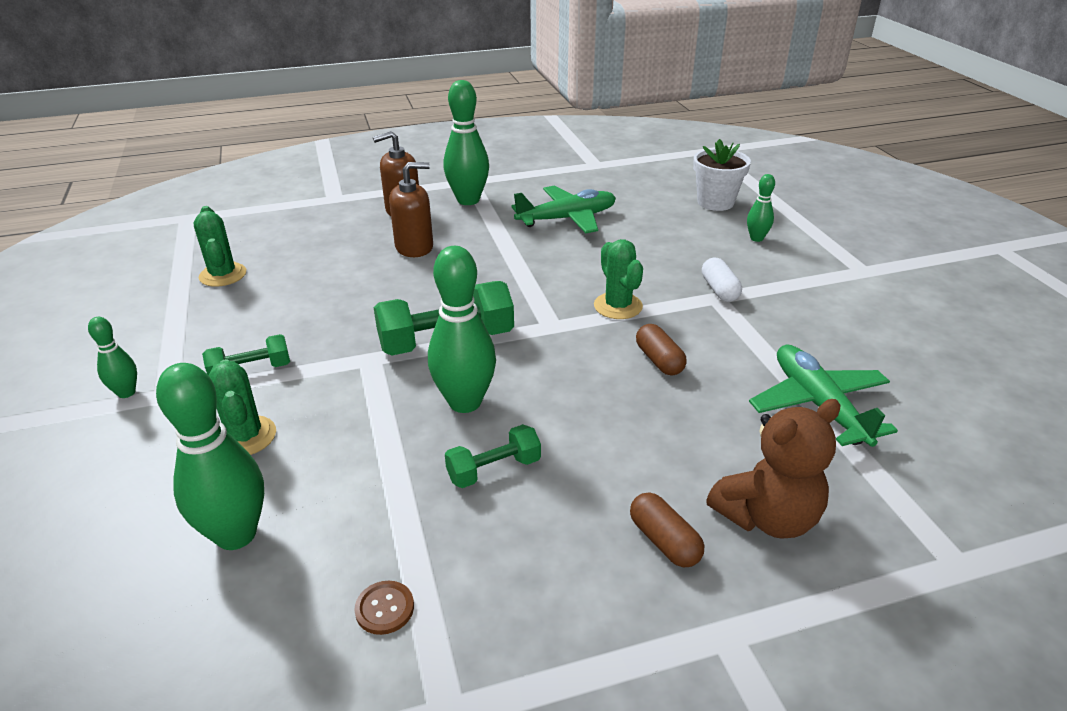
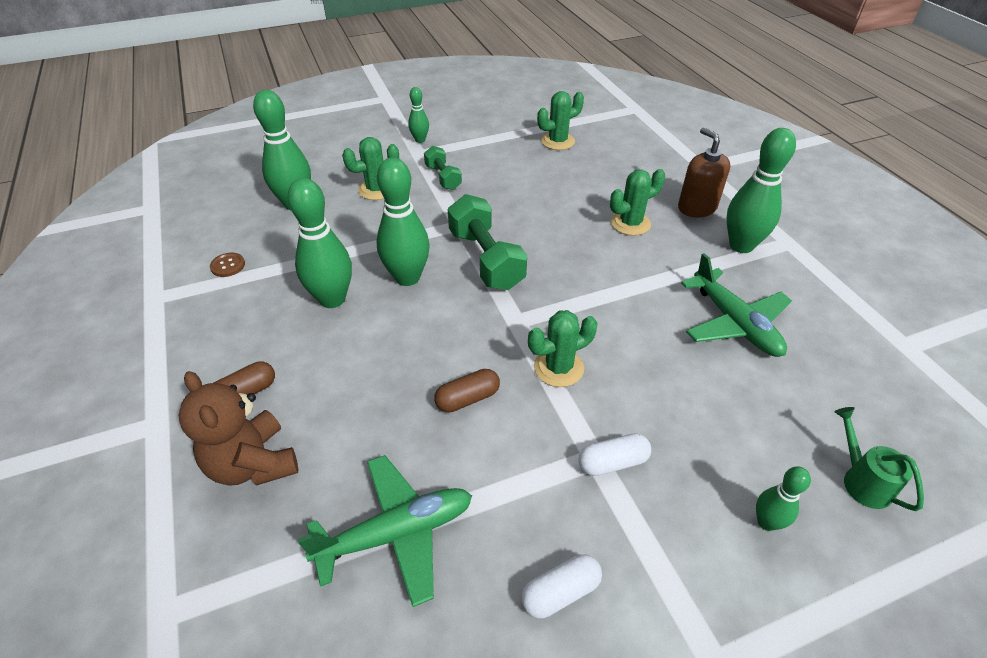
camera: 85 degrees right, 10 degrees up
(414, 247) = (630, 223): brown soap dispenser -> green cactus
(494, 470) = (332, 299): green dumbbell -> green bowling pin
(715, 202) = (861, 480): white flower pot -> green watering can
(839, 323) = (560, 592): none -> white capsule

